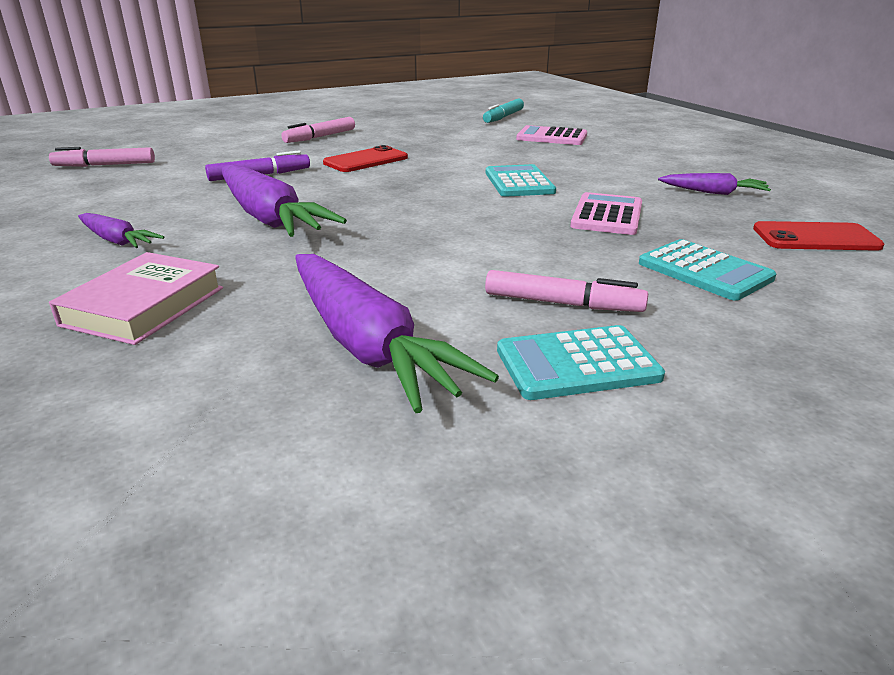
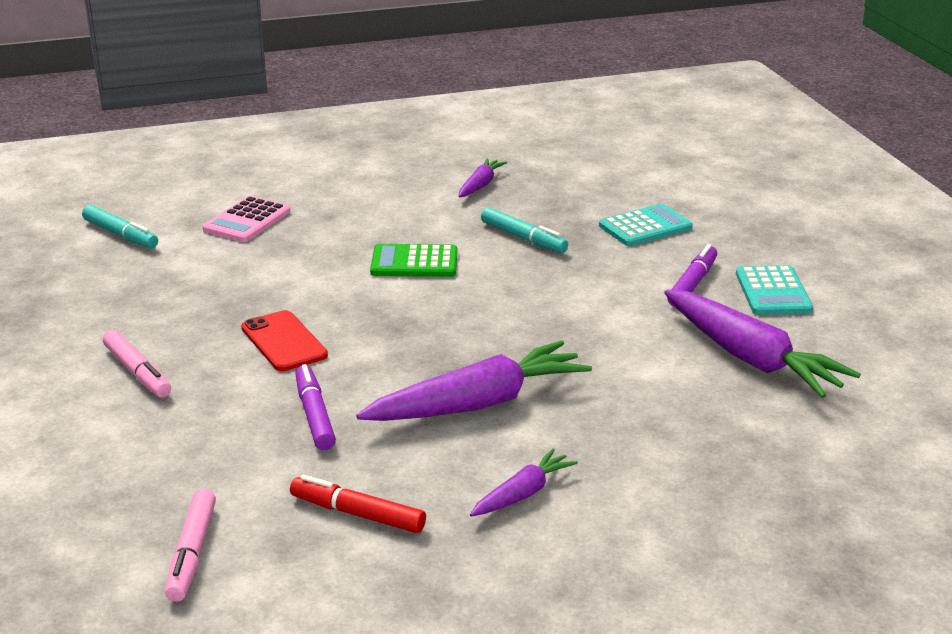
camera: 80 degrees left, 0 degrees up
(122, 195) = (357, 514): none -> red marker
(144, 306) = (683, 456): pink book -> none
(367, 345) = (750, 358): purple carrot -> purple carrot turned 75 degrees clockwise
(519, 182) = (414, 262): turquoise calculator -> green calculator
(562, 303) = (692, 283): pink marker -> purple marker
(607, 215) = (523, 238): pink calculator -> turquoise marker
(815, 238) = (592, 176): red phone -> none

